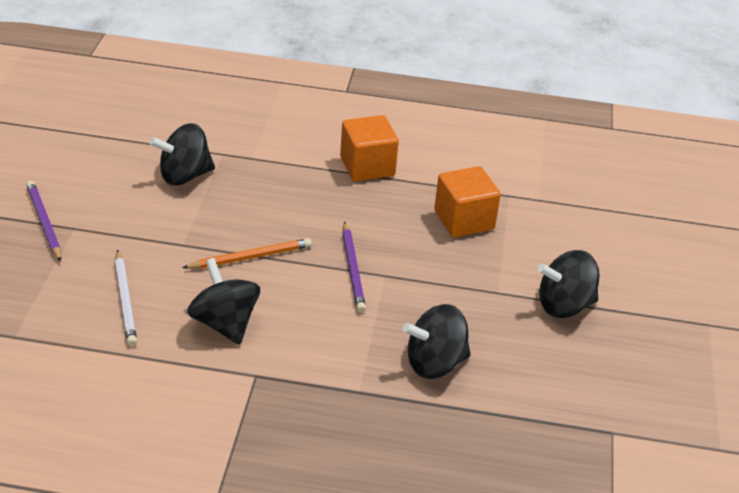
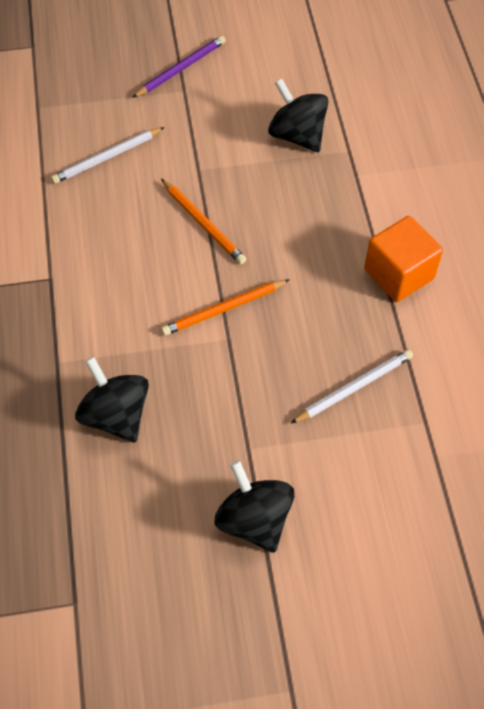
camera: 75 degrees right, 20 degrees up
(225, 323) = (105, 235): black spinning top -> none
(353, 269) = (224, 309): purple pencil -> orange pencil
(464, 220) = (354, 387): orange cube -> white pencil

